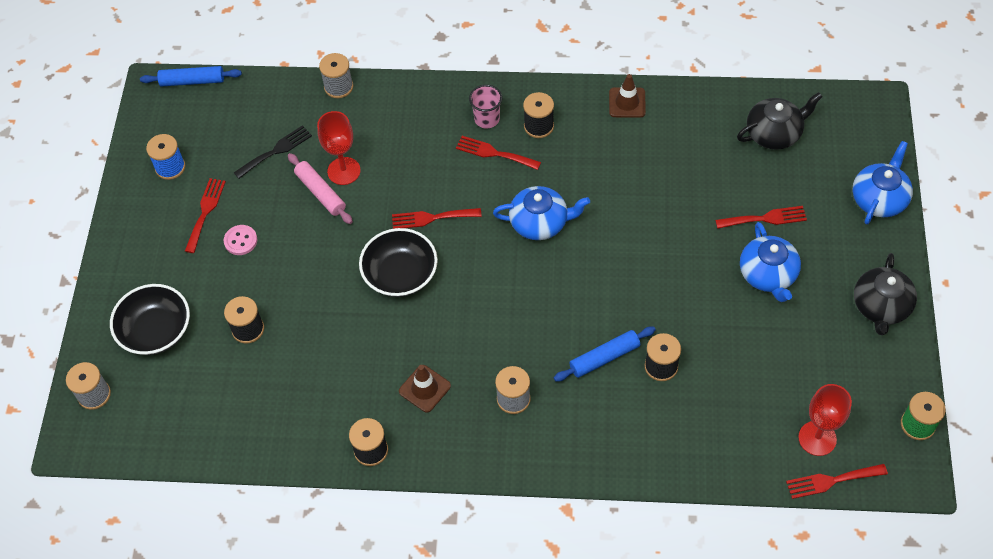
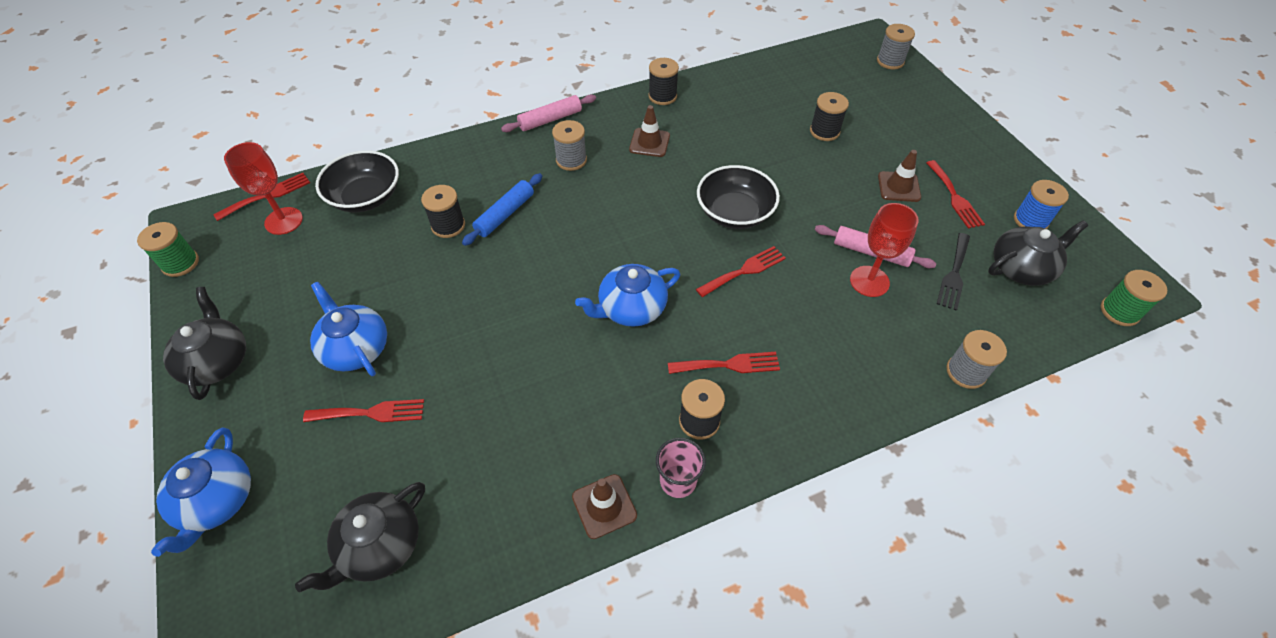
camera: 150 degrees right, 5 degrees down
(156, 330) = (892, 107): black bowl -> black bowl (366, 197)
(192, 81) = (1119, 311): blue rolling pin -> green spool
(222, 135) = (1021, 268): none -> black teapot
(240, 241) = (899, 187): pink button -> brown traffic cone
(487, 119) = (766, 404): pink cup -> pink cup (678, 481)
(508, 467) = (550, 119): none -> pink rolling pin
(765, 218) = (371, 413): red fork -> red fork turned 150 degrees counterclockwise

